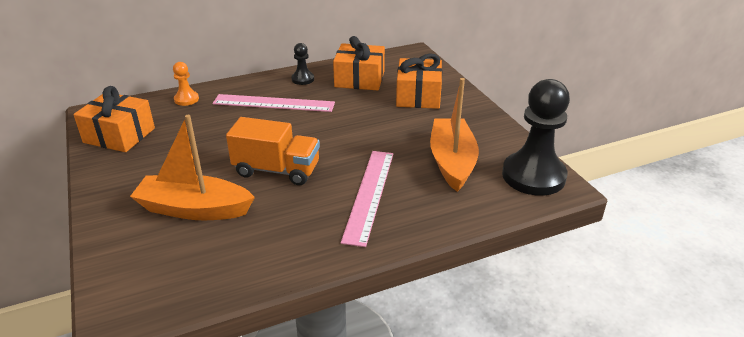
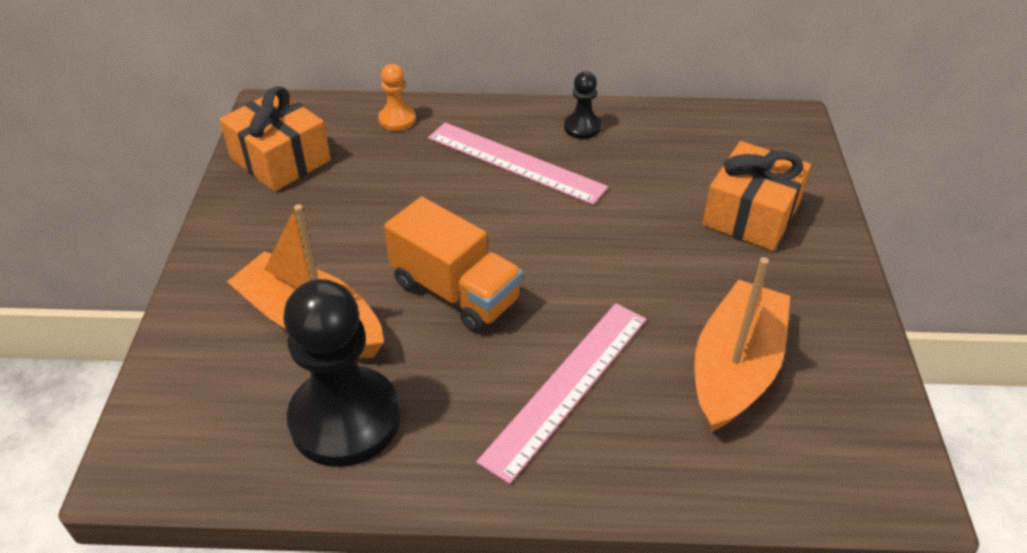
camera: 25 degrees right, 10 degrees up
(359, 79) = (671, 152): orange gift -> none
(533, 176) = (863, 448): black pawn -> black pawn (345, 419)

